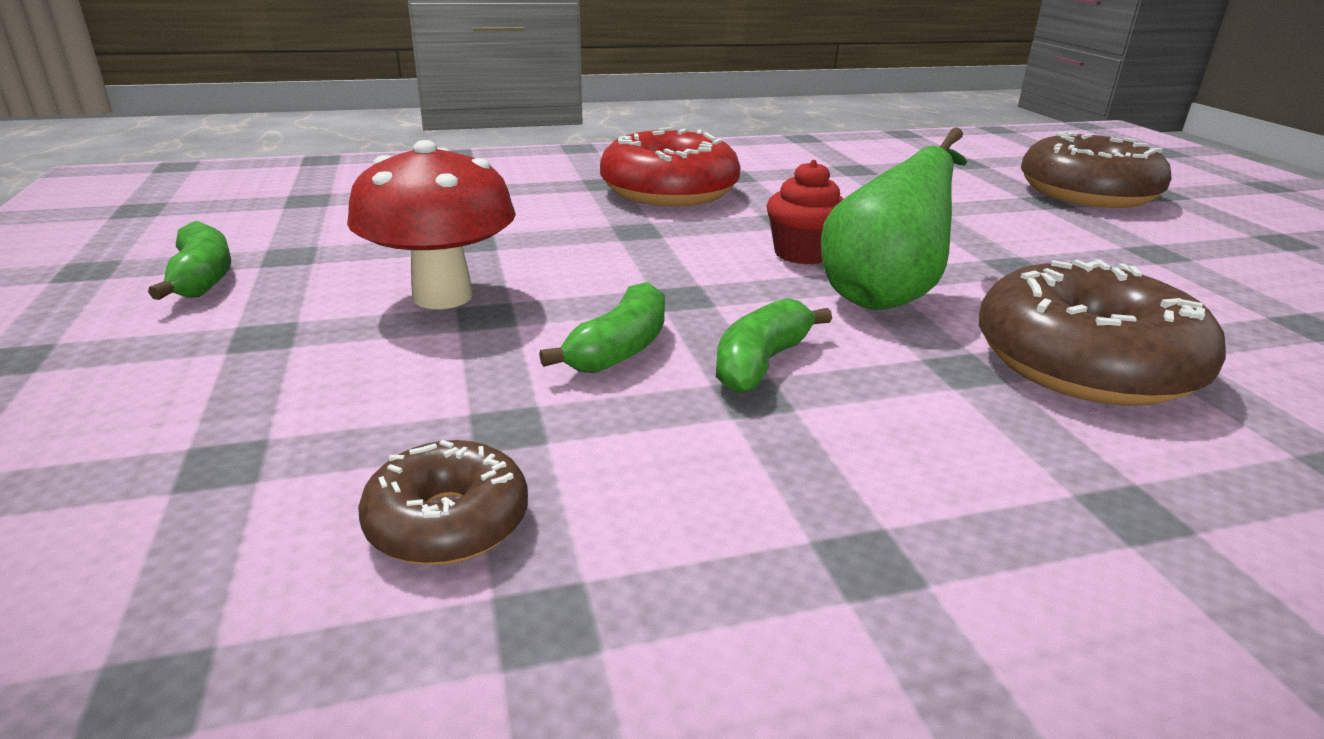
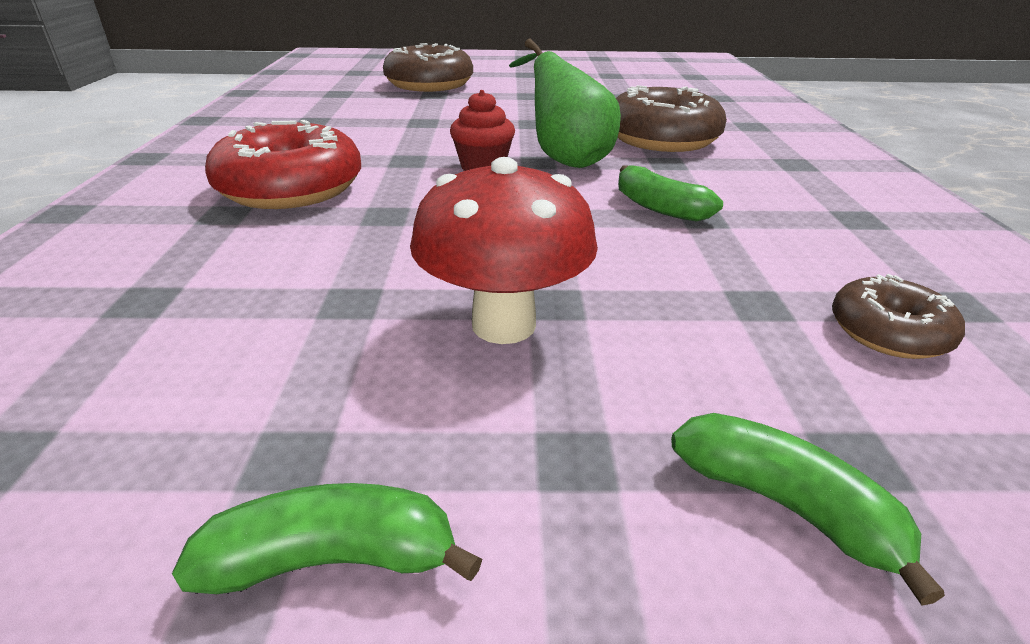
camera: 75 degrees left, 5 degrees up
(620, 349) = (634, 249): green banana -> green banana (784, 504)

